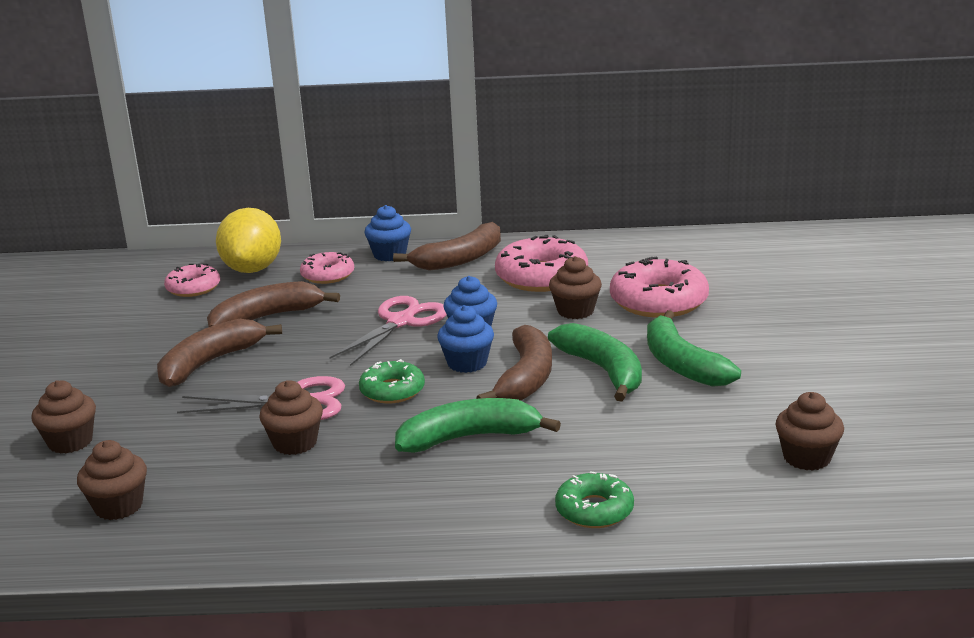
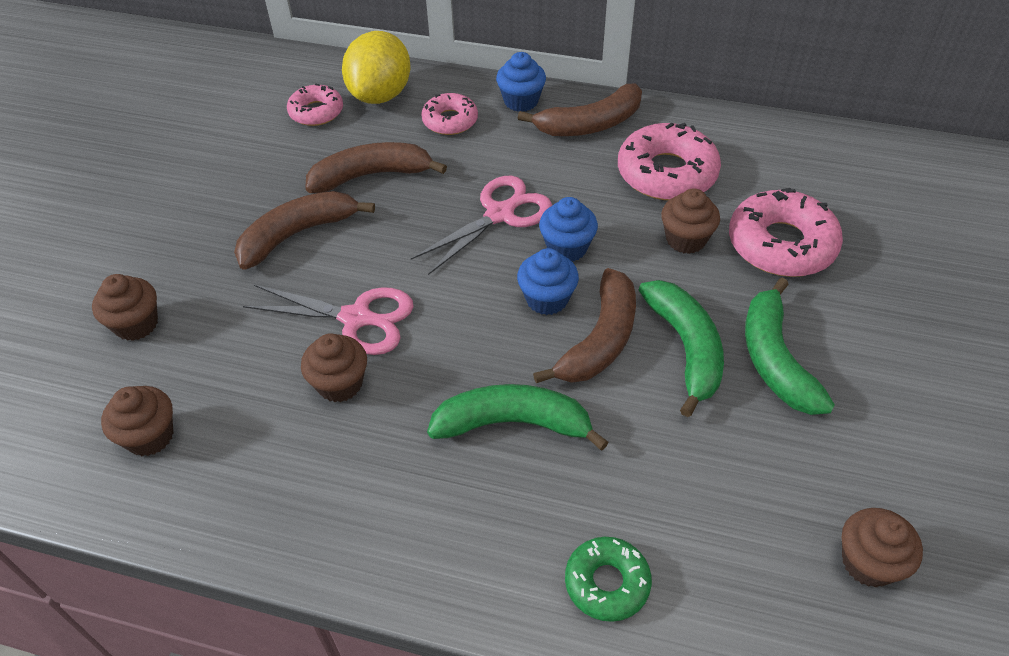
camera: 15 degrees right, 25 degrees up
(392, 391) = (459, 325): green donut -> none

